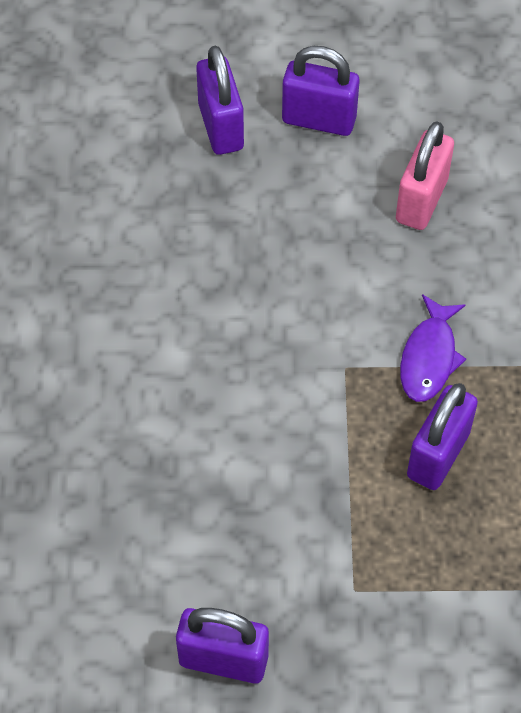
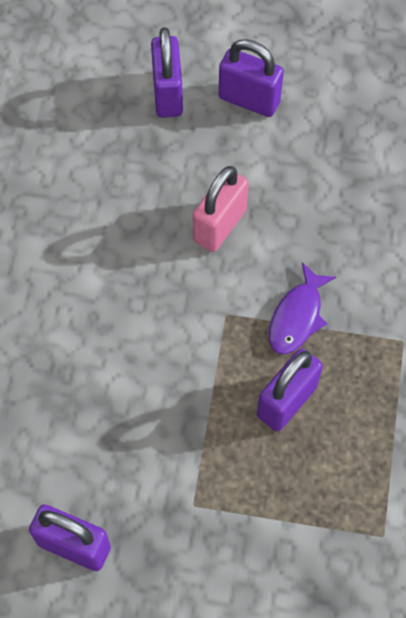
camera: 10 degrees right, 5 degrees up
(421, 200) = (319, 181): pink padlock -> pink padlock (219, 225)

